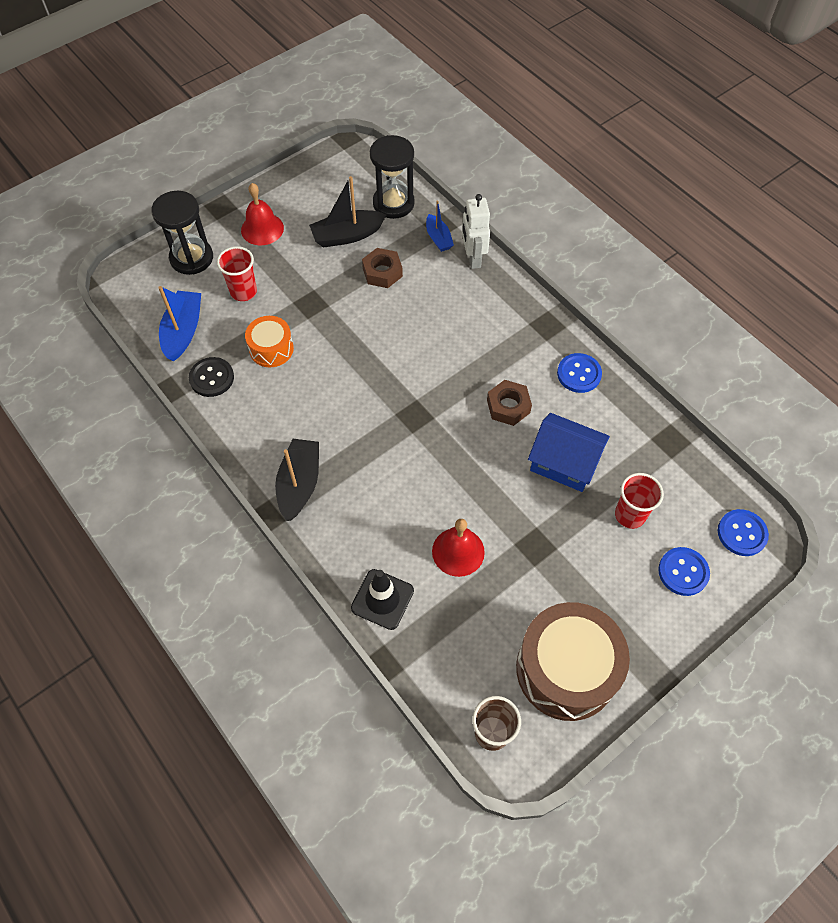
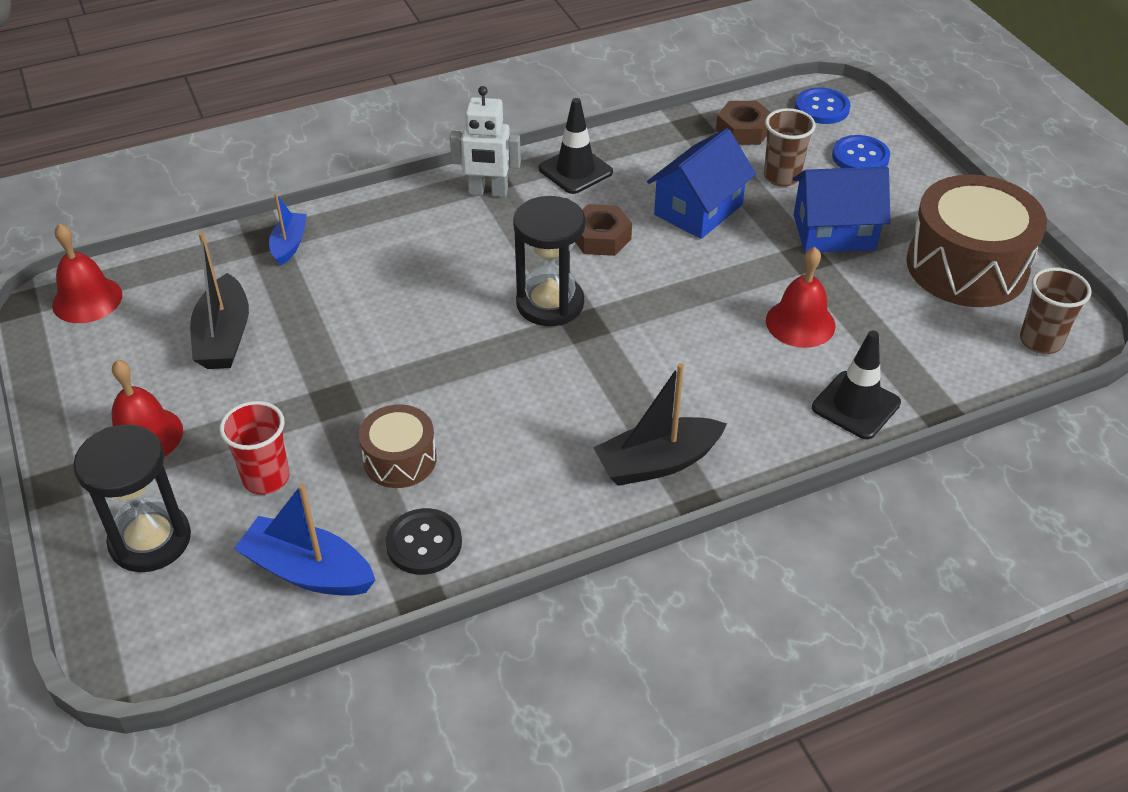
camera: 75 degrees left, 15 degrees down
(271, 349) = (400, 459): orange drum -> brown drum
(299, 484) = (657, 462): black boat -> black boat turned 45 degrees counterclockwise
(359, 165) = (87, 299): none -> red bell
(382, 272) = (318, 311): brown nut -> brown nut (743, 130)
(393, 203) = (193, 276): black hourglass -> black hourglass (550, 303)
(438, 238) = (289, 244): blue boat -> blue boat turned 75 degrees counterclockwise
(473, 258) = (345, 219): white robot -> white robot (488, 192)
(573, 563) = (834, 232): none -> blue house
(579, 374) = (575, 170): blue button -> black traffic cone
(630, 515) = (782, 177): red cup -> brown cup

